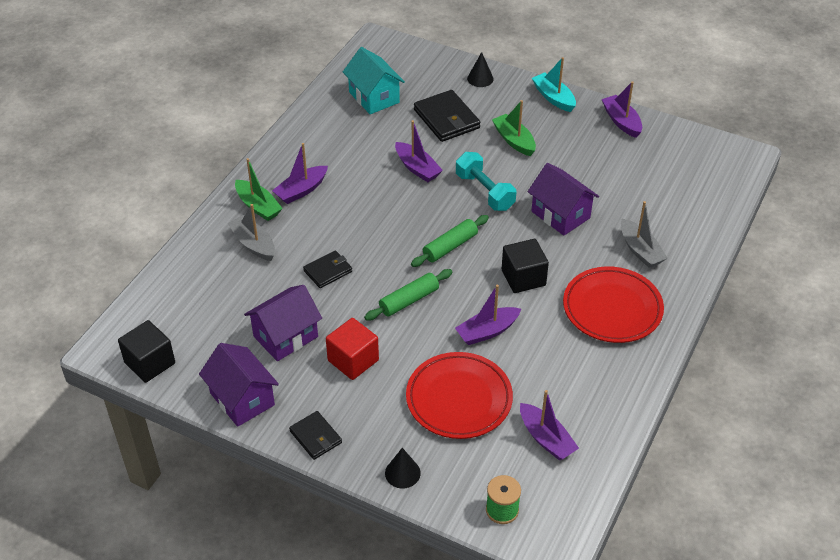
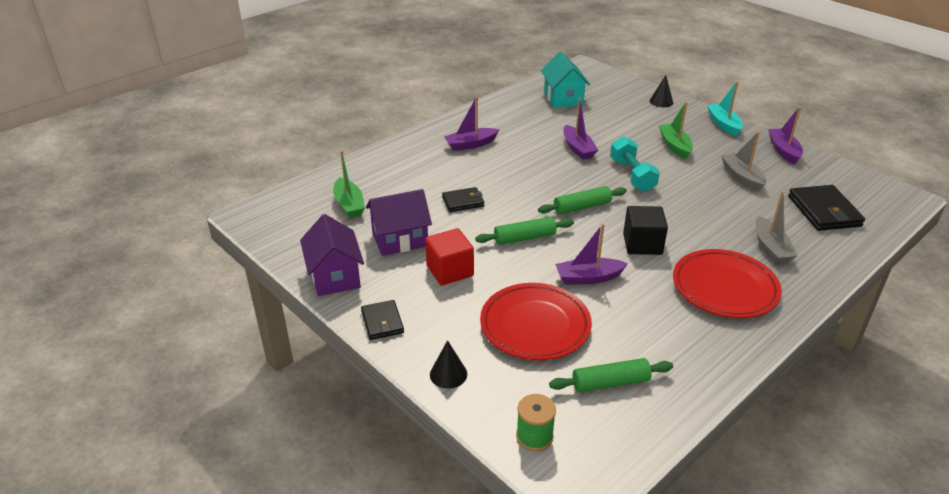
camera: 20 degrees right, 10 degrees down
(150, 363) = (275, 232): black cube -> none
(253, 244) = (410, 171): grey boat -> grey boat (742, 177)
(258, 206) = (429, 148): green boat -> green boat (349, 204)
(446, 119) = (619, 122): black wallet -> black wallet (824, 211)
(546, 438) = (610, 383): purple boat -> green rolling pin
(560, 215) = (698, 205): purple house -> none

